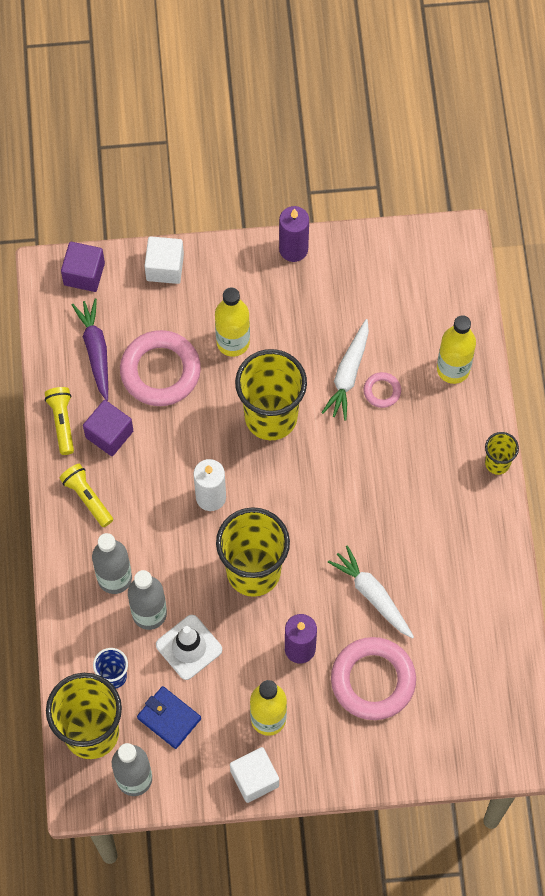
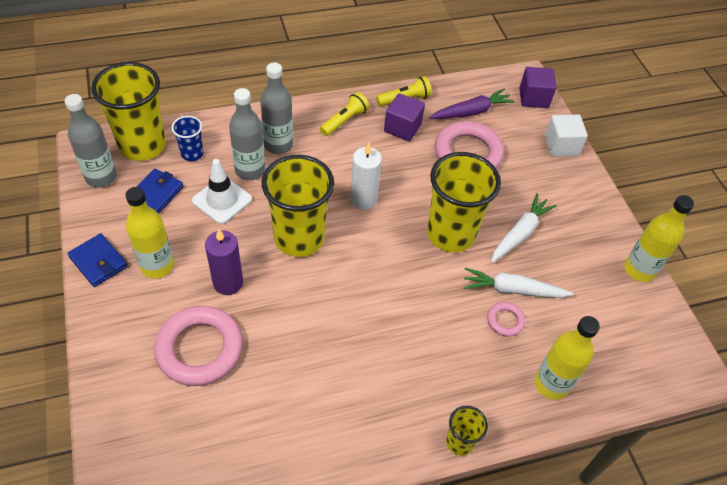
camera: 75 degrees right, 15 degrees down
(233, 342) = (512, 198): yellow bottle -> yellow bottle (639, 270)
(254, 779) = (98, 262): white cube -> blue wallet
(293, 249) = (619, 232): purple candle -> none
(372, 595) = (290, 338): white carrot -> white carrot (520, 233)

